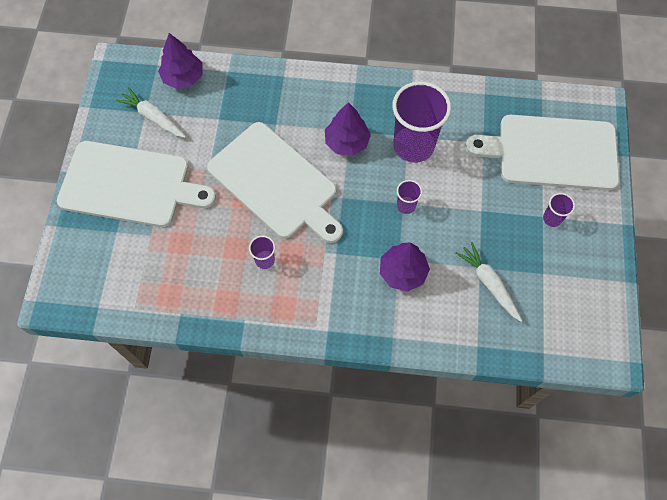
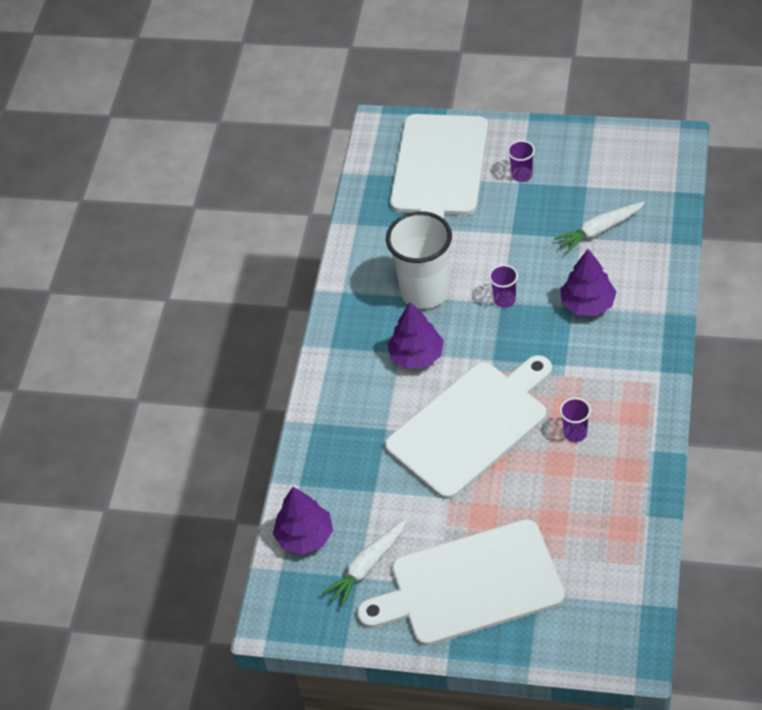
camera: 80 degrees left, 15 degrees down
(130, 185) = (470, 585): white cutting board -> white cutting board turned 120 degrees counterclockwise
(413, 146) = (425, 291): purple cup -> white cup

